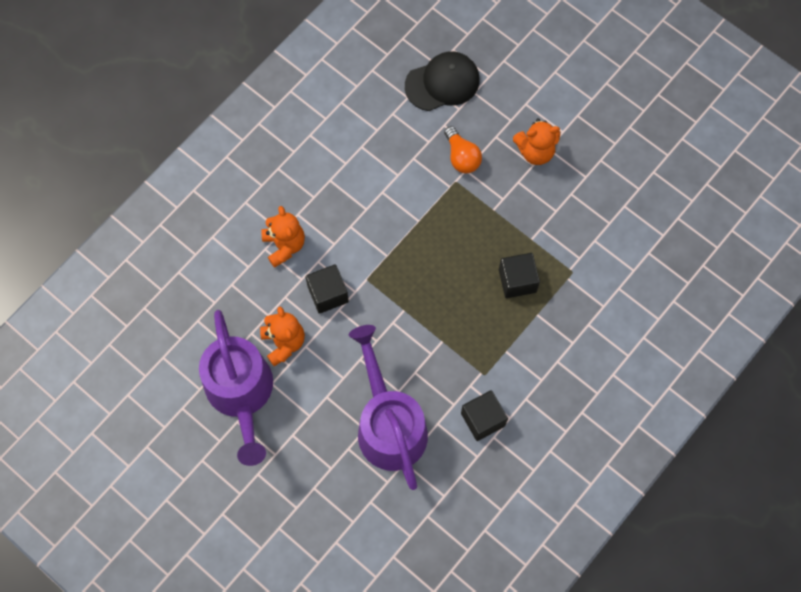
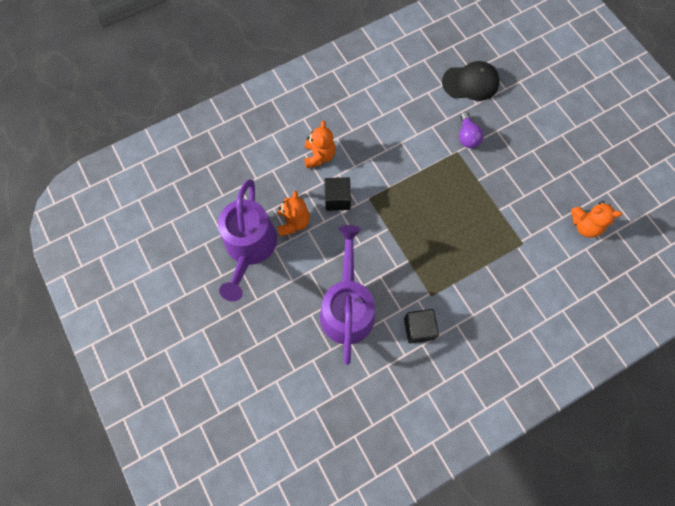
camera: 20 degrees right, 0 degrees up
(461, 157) = (467, 136): orange light bulb -> purple light bulb
(517, 281) = (479, 236): black cube -> none
(535, 151) = (522, 149): orange teddy bear -> orange teddy bear (584, 225)

